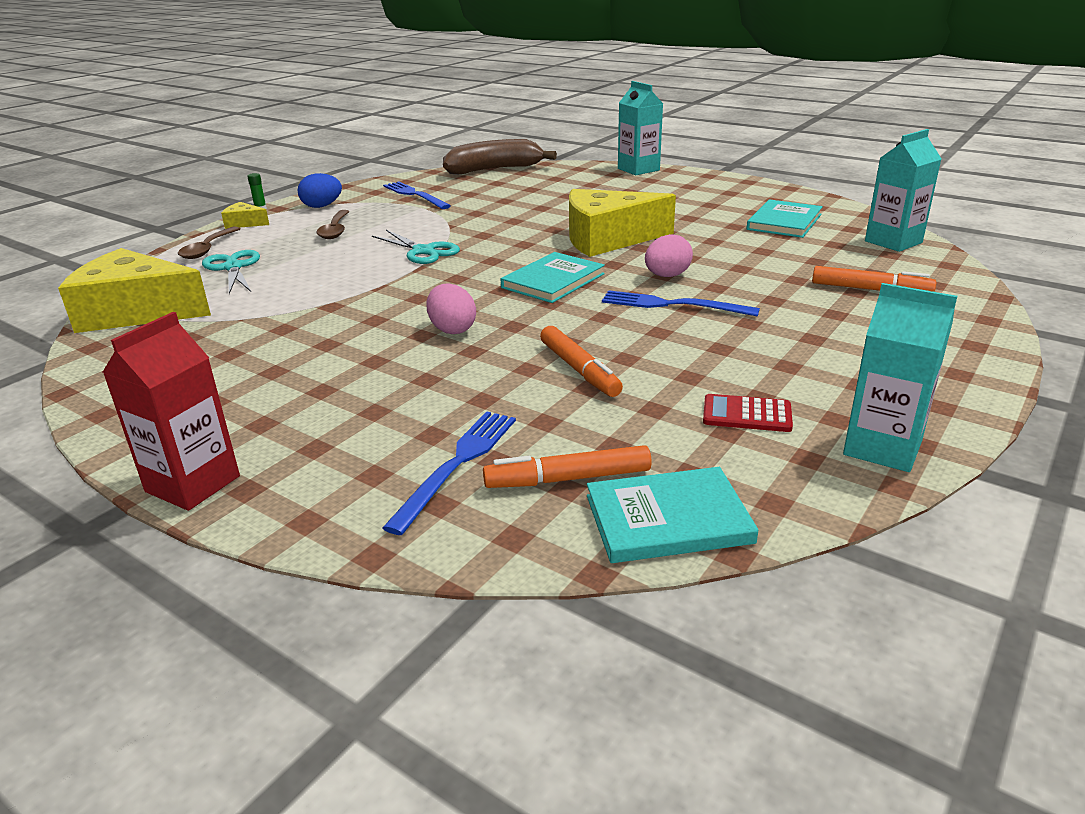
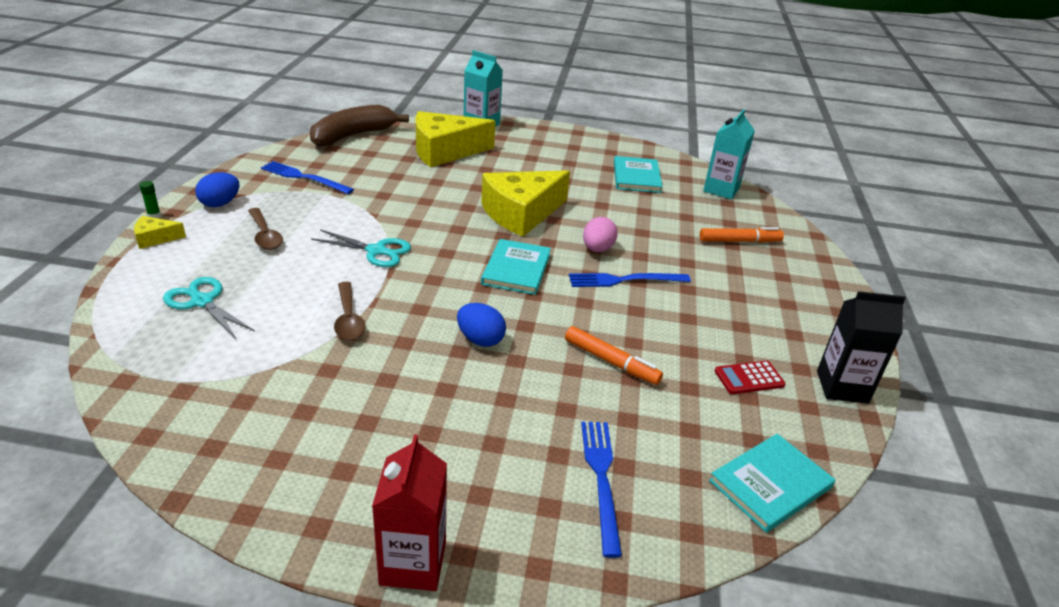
camera: 30 degrees left, 5 degrees up
(136, 312) = (152, 380): yellow cheese -> yellow cheese (445, 151)
(208, 249) = (148, 281): brown spoon -> brown spoon (348, 319)
(452, 329) = (480, 340): pink egg -> blue egg
(568, 479) = (685, 469): orange marker -> none
(882, 448) = (842, 387): turquoise carton -> black carton

